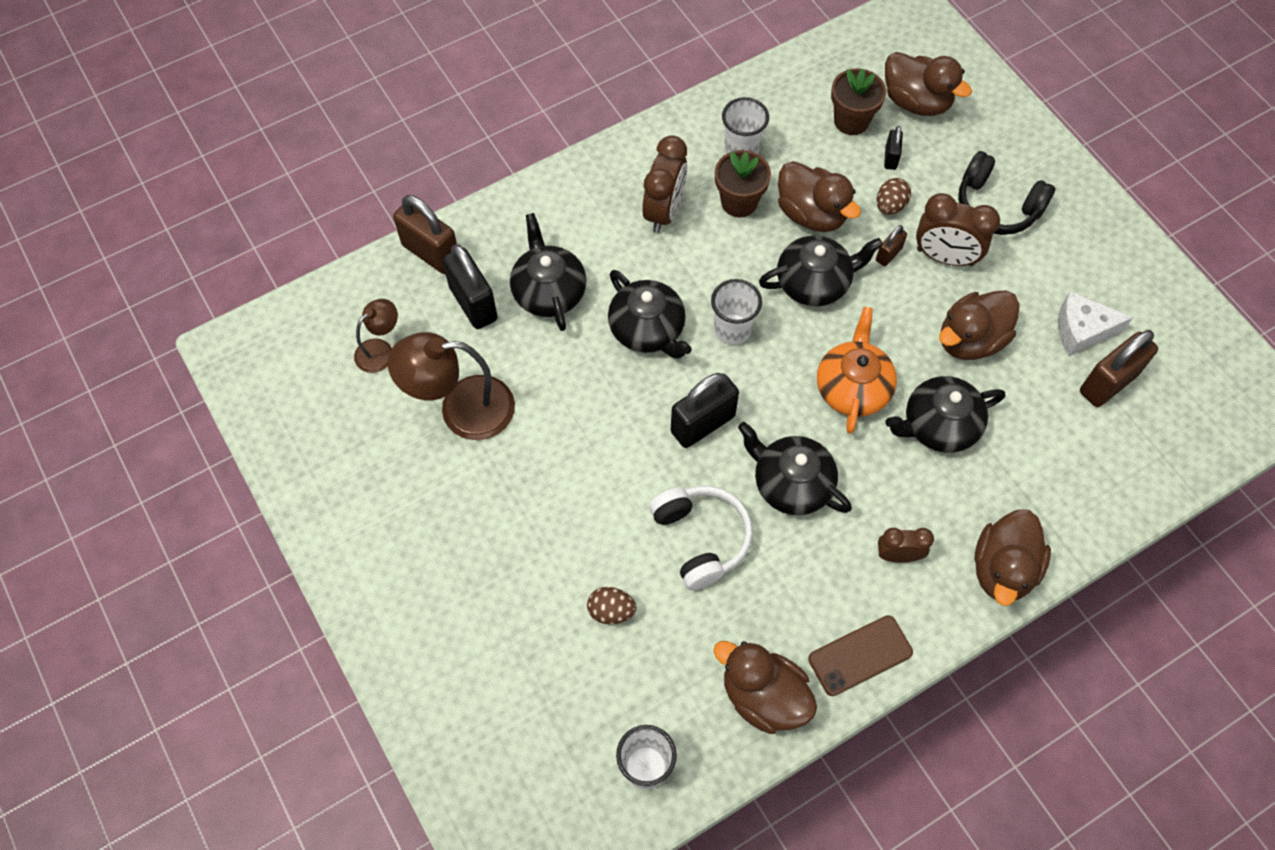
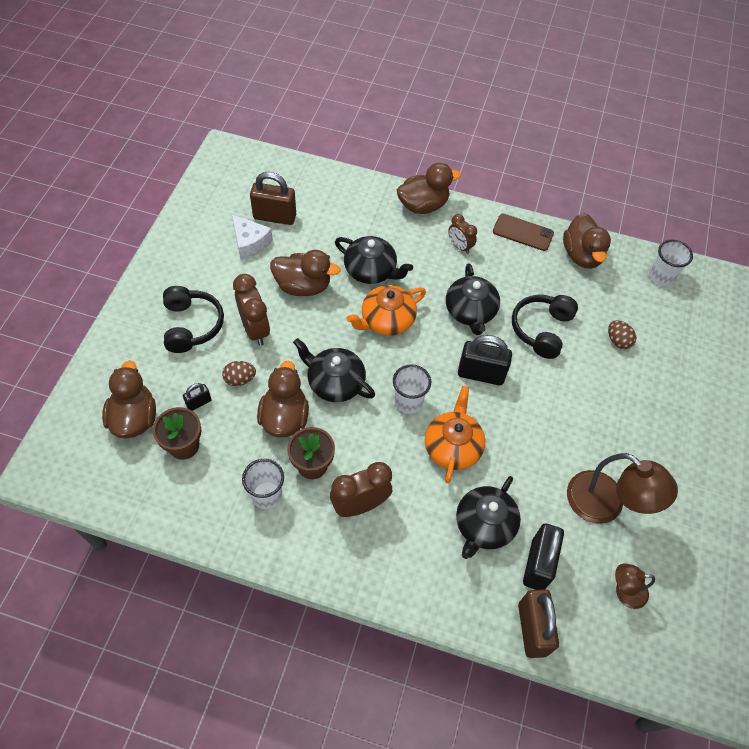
camera: 135 degrees left, 5 degrees down
(648, 329) = (452, 446): black teapot -> orange teapot
(700, 539) = (541, 330): white headphones -> black headphones
(888, 254) = (279, 358): brown padlock -> none

